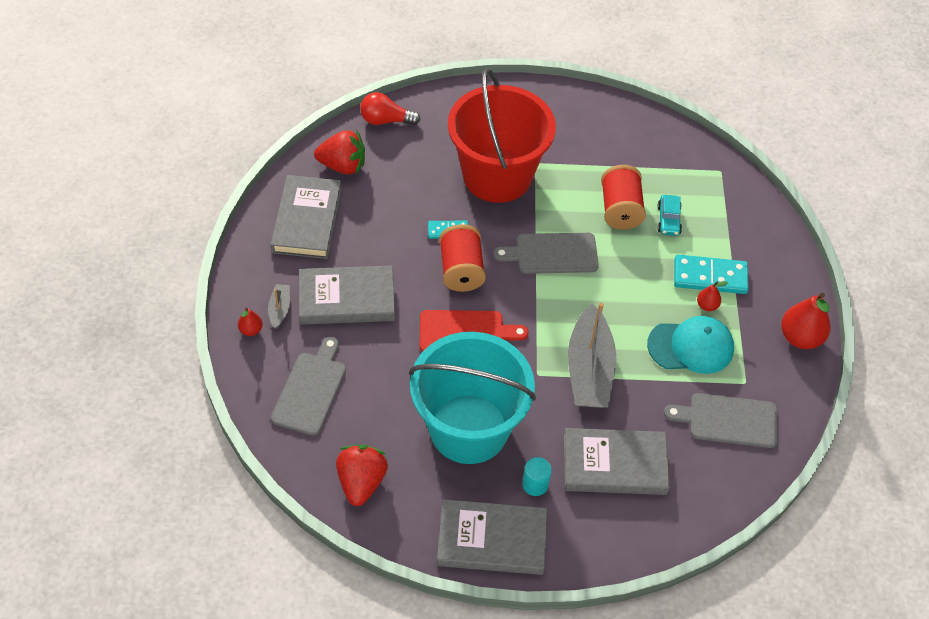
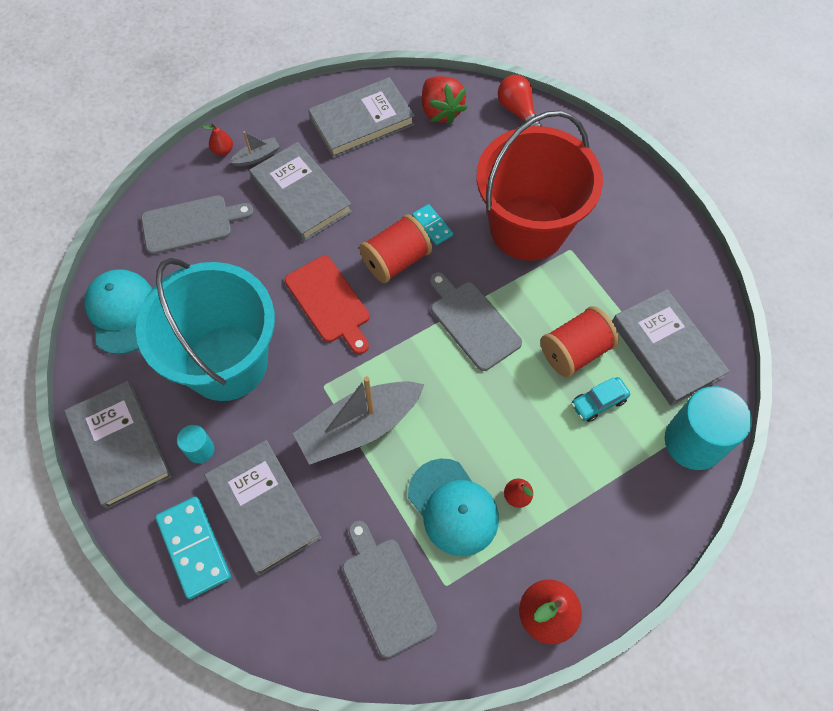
camera: 60 degrees right, 10 degrees up
(361, 482) = (122, 312): red strawberry -> turquoise cap
(655, 160) = (666, 350): none -> grey book
(710, 276) = (557, 480): turquoise domino -> turquoise domino (194, 547)
(732, 188) = (693, 442): none -> turquoise cylinder

